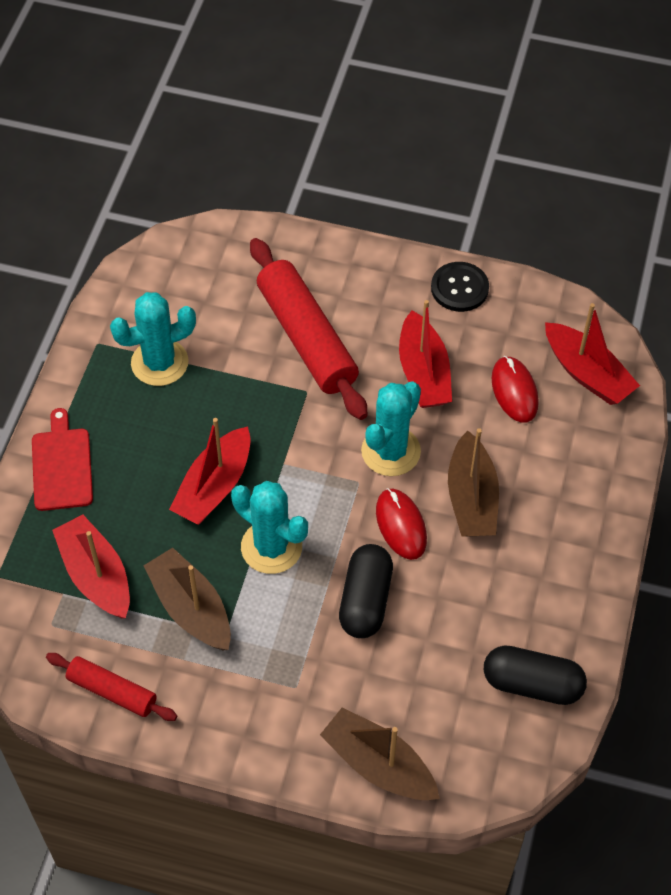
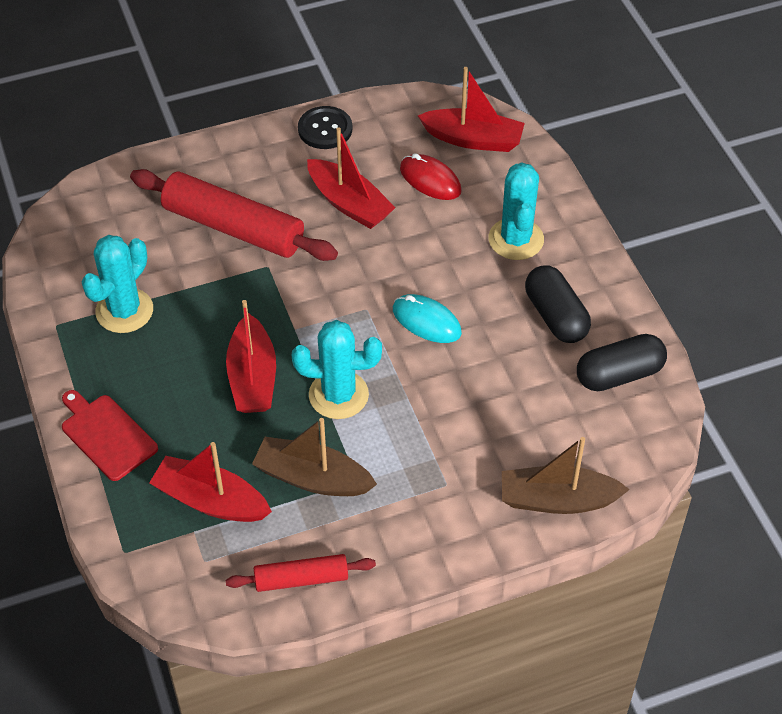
camera: 35 degrees left, 5 degrees down
(365, 600) = (446, 390): black capsule -> black capsule (555, 316)
(391, 451) = (372, 273): turquoise cactus -> turquoise cactus (516, 239)
(401, 525) = (426, 321): red mouse -> turquoise mouse
(471, 498) = (463, 272): brown boat -> none

